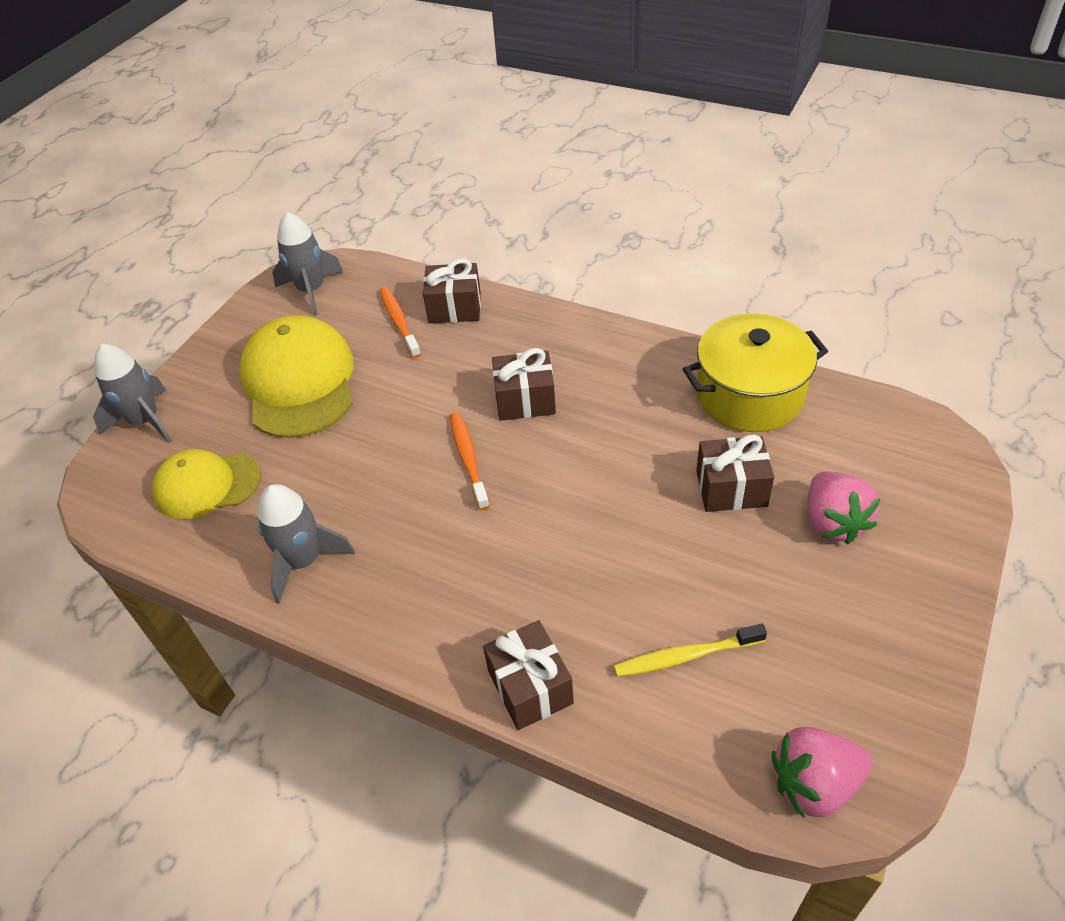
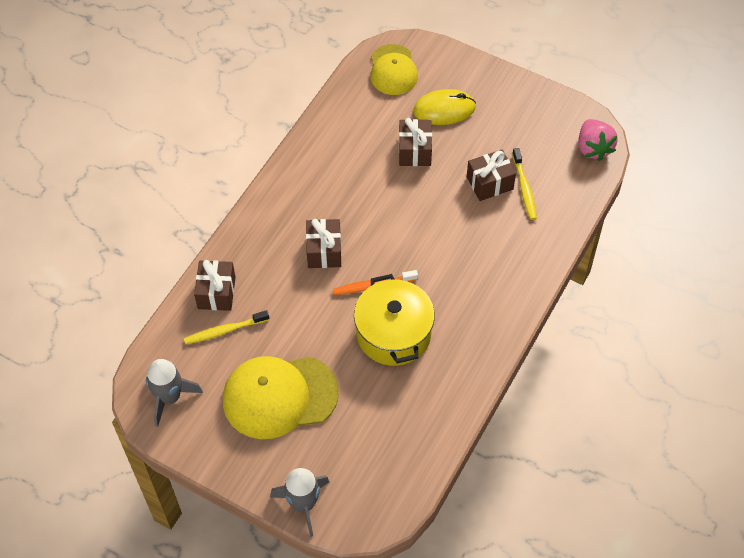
camera: 90 degrees left, 10 degrees up
(207, 485) = (375, 447): yellow cap -> yellow cap (393, 70)
(304, 561) = (447, 378): grey rocket -> none
(399, 322) = (224, 331): orange toothbrush -> yellow toothbrush
(530, 687) = (539, 259): brown gift -> brown gift (489, 183)
(749, 395) = (340, 129): yellow pot -> yellow pot (393, 334)
(833, 522) = (444, 109): pink strawberry -> yellow mouse

